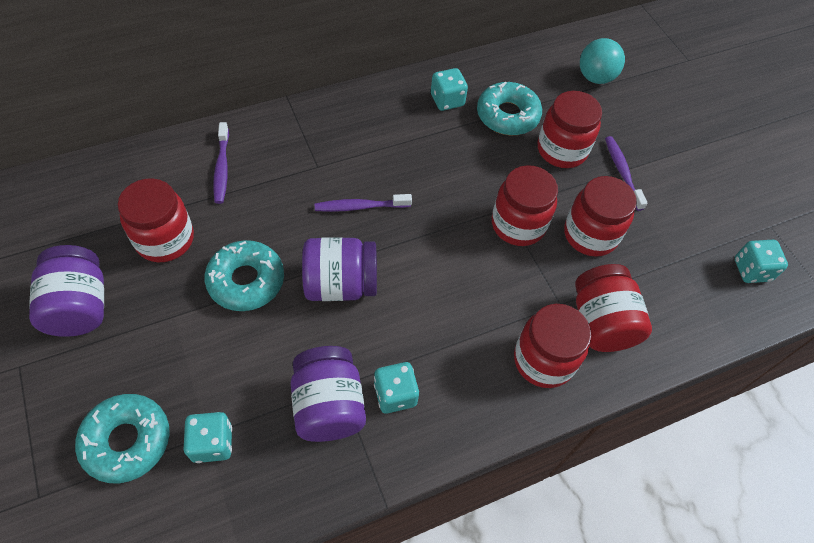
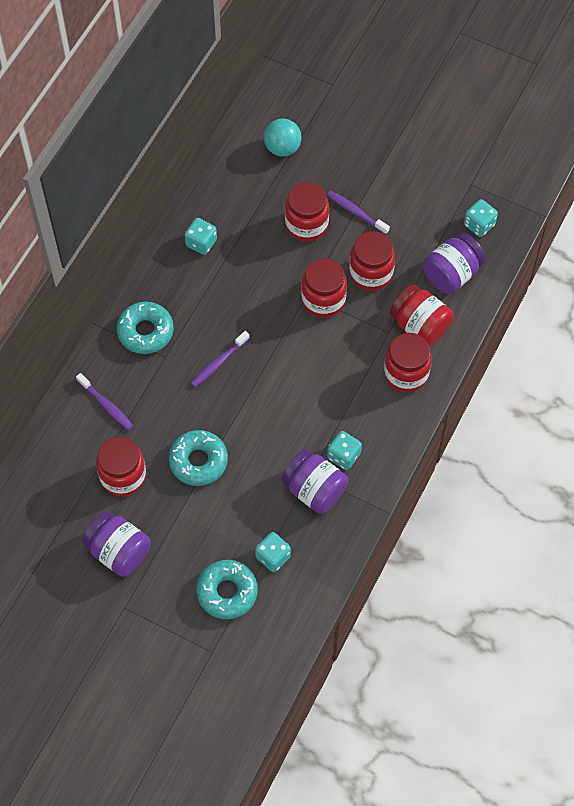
camera: 35 degrees left, 5 degrees up
(340, 284) = (254, 419): purple jar -> purple jar (451, 274)
(507, 115) = (250, 224): turquoise donut -> turquoise donut (145, 331)

